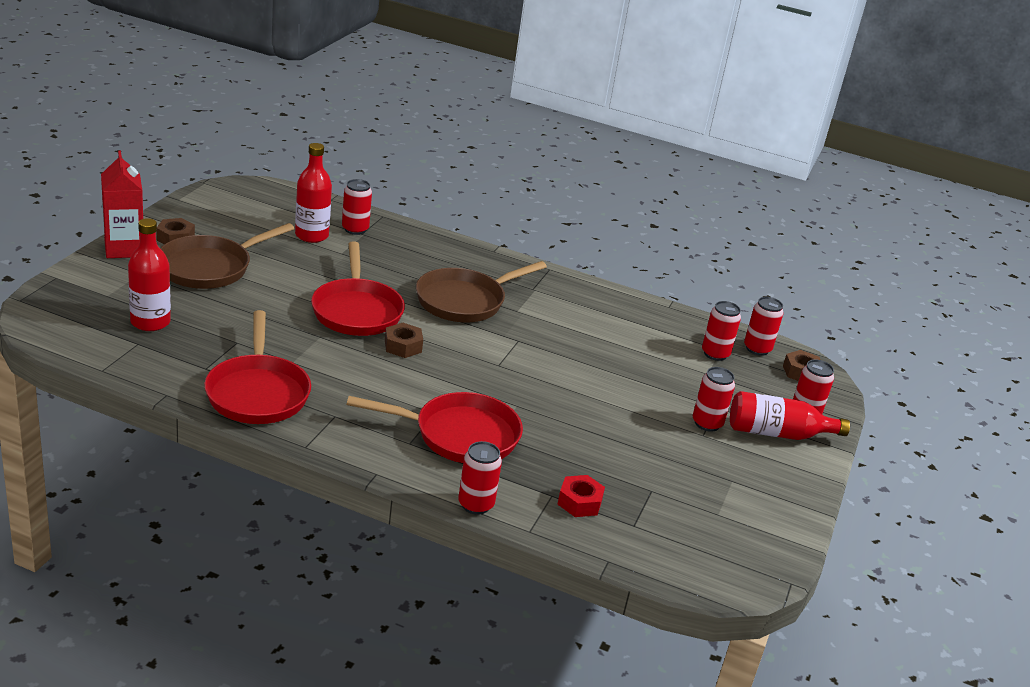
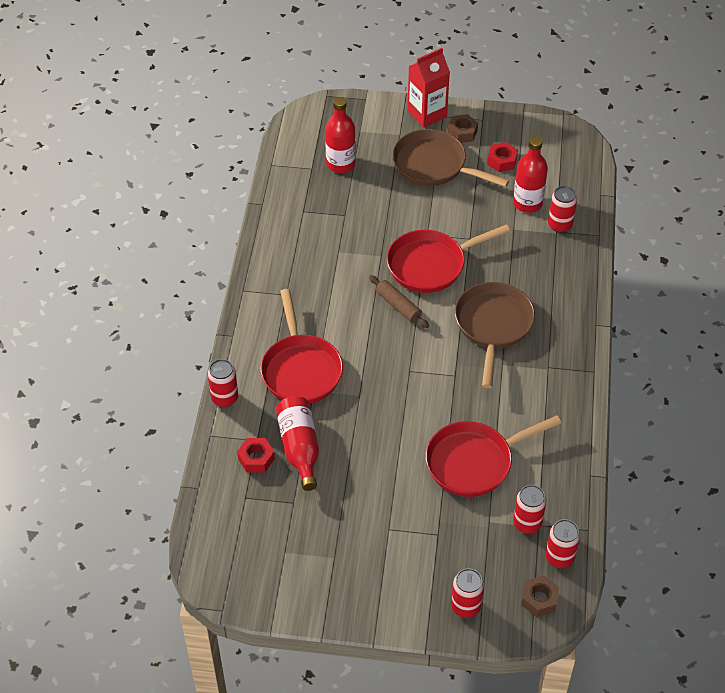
camera: 80 degrees right, 20 degrees up
(239, 231) = (502, 161): none -> red nut
(258, 392) = (290, 246): red pan -> red pan (474, 462)
(403, 346) = (398, 306): brown nut -> brown rolling pin
(465, 301) = (493, 326): brown pan -> brown pan turned 60 degrees clockwise
(707, 423) = (407, 530): red can -> none
(777, 433) = (422, 586): red bottle -> red bottle (299, 448)

